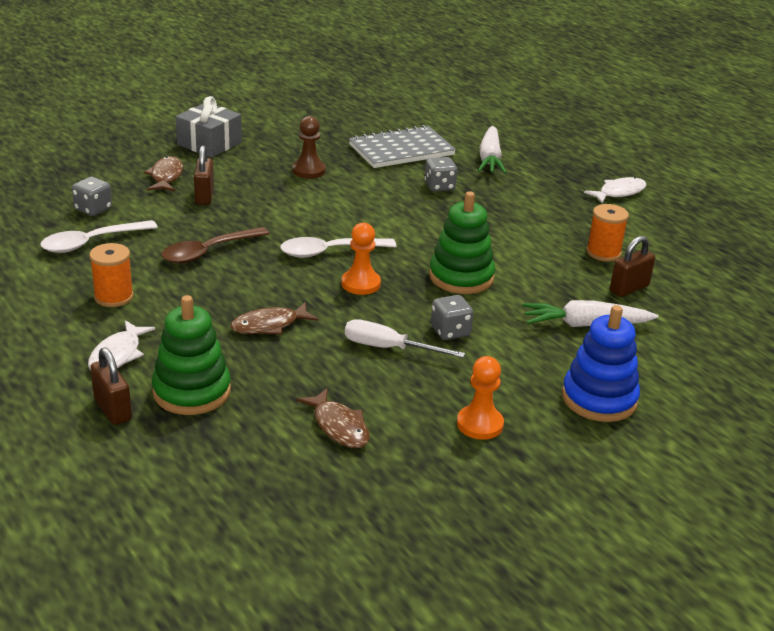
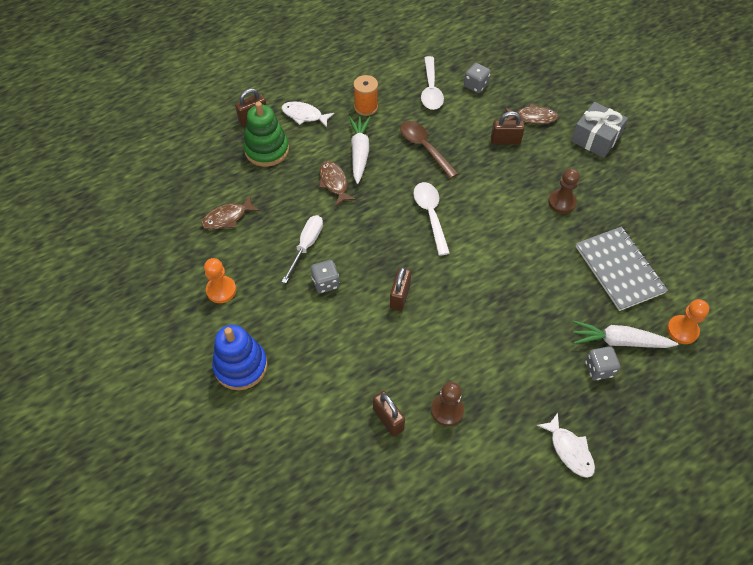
camera: 95 degrees right, 25 degrees up
(91, 243) = (431, 90): white spoon -> white spoon turned 150 degrees counterclockwise
(361, 284) = (387, 232): orange pawn -> orange pawn (682, 330)
(439, 186) = (551, 294): grey dice -> grey dice (598, 369)
(461, 277) = (400, 296): green stacking toy -> brown padlock
(585, 325) = (333, 374): white carrot -> white carrot (359, 153)
(603, 253) = (447, 410): orange spool -> brown pawn

